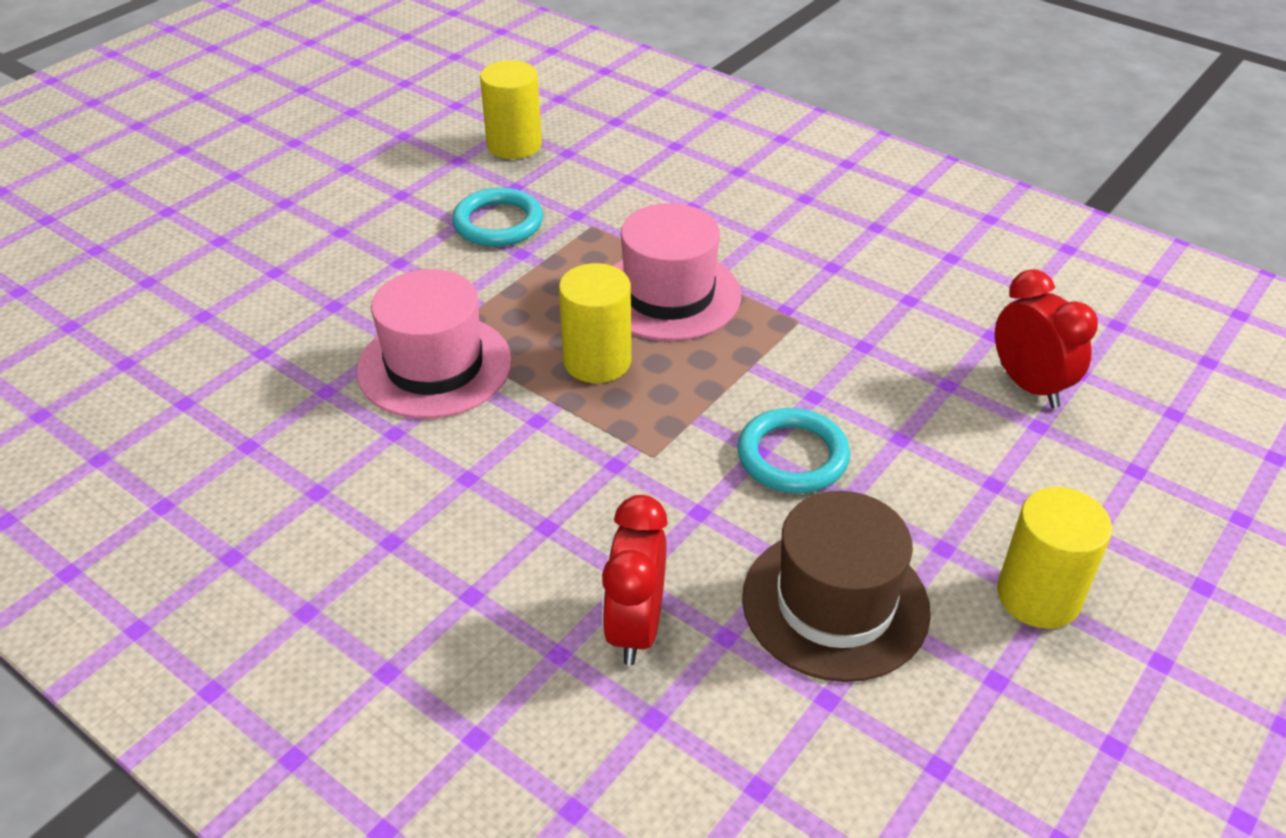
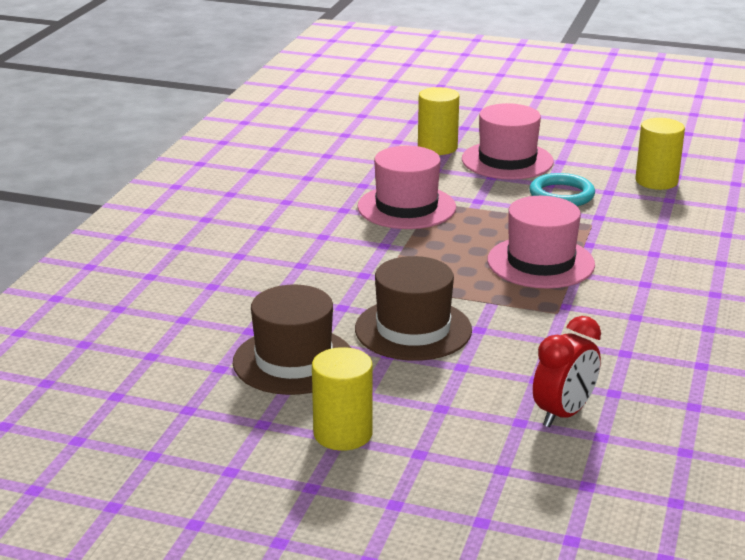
camera: 70 degrees right, 15 degrees down
(362, 235) = (507, 160): none -> pink hat
(597, 361) = (451, 252): yellow cylinder -> yellow cylinder (437, 147)
(635, 627) = (241, 303): red clock -> none
(792, 456) = (413, 329): turquoise ring -> brown hat

